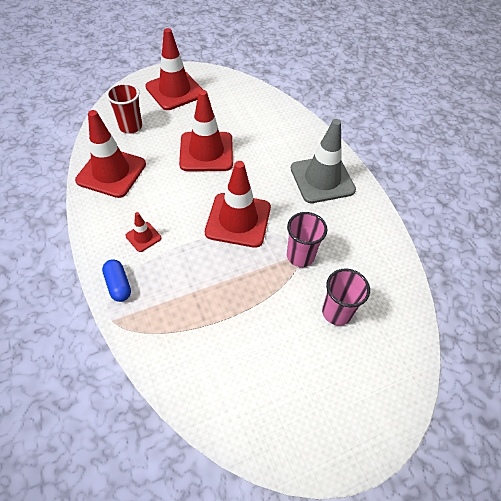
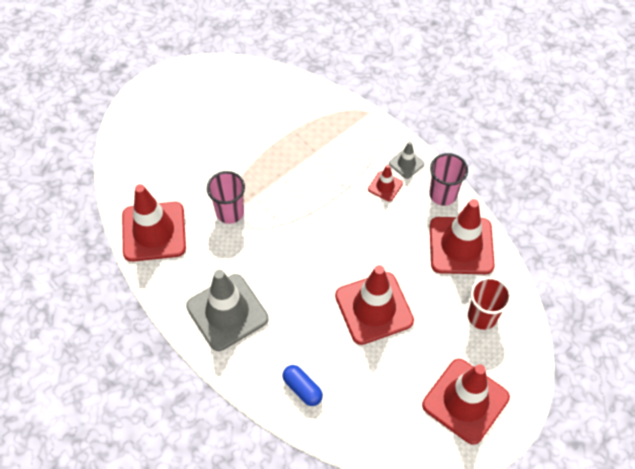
camera: 165 degrees right, 5 degrees up
(110, 252) = (406, 163): none -> grey traffic cone
(118, 285) = (381, 139): blue capsule -> blue capsule (302, 388)
(238, 220) = (303, 231): red traffic cone -> red traffic cone (154, 232)
(336, 312) = (186, 171): pink cup -> pink cup (443, 194)

